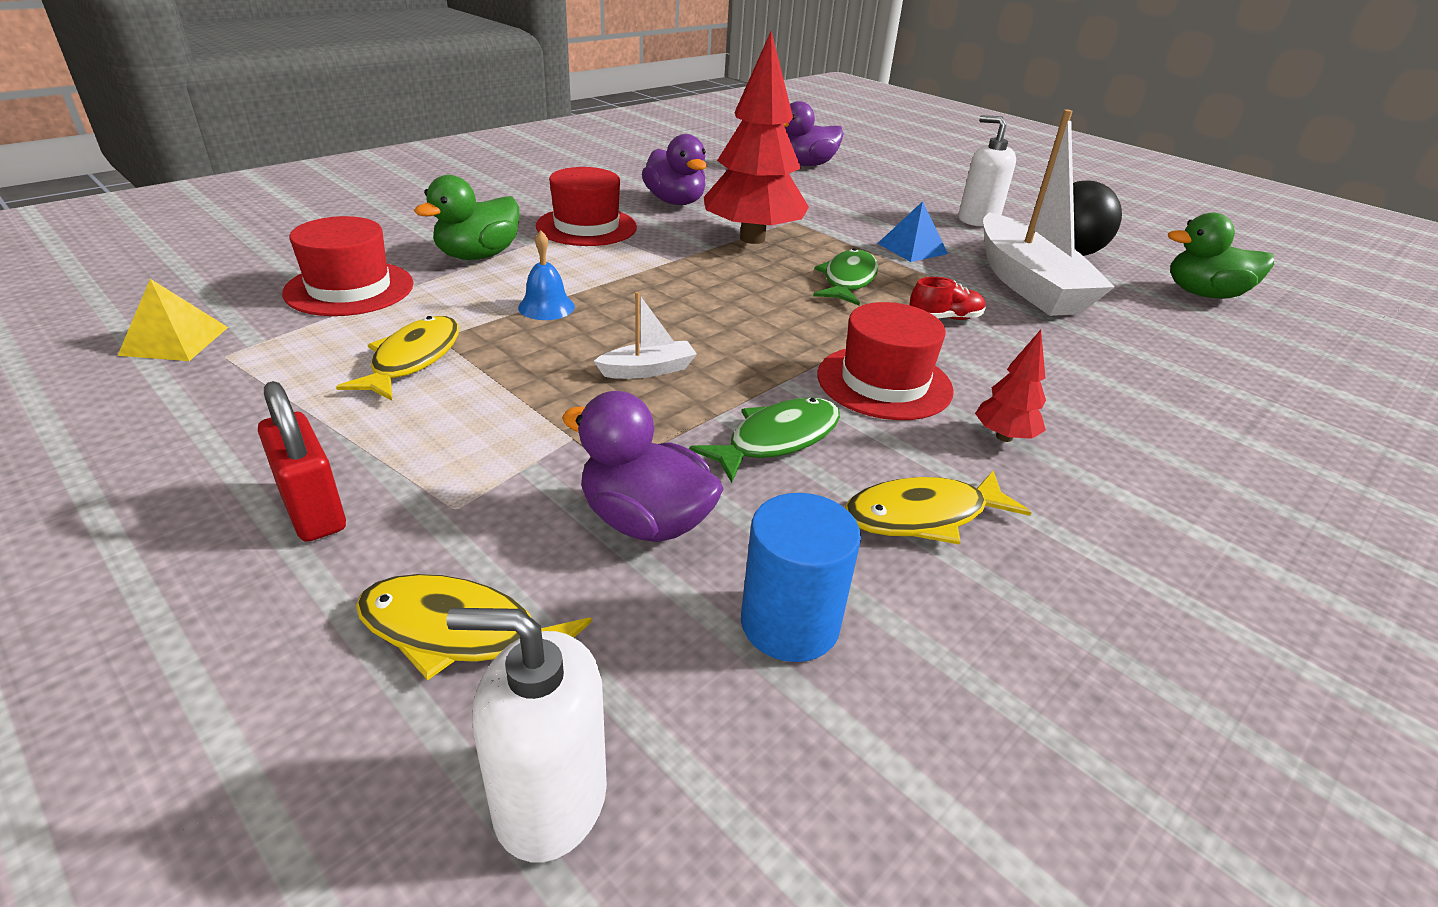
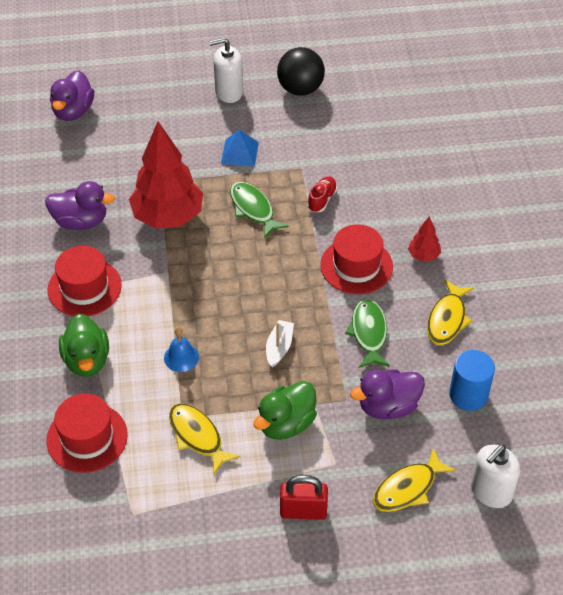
camera: 50 degrees left, 15 degrees up
(174, 341) = (97, 532): yellow pyramid -> none
(1027, 284) = (317, 137): white boat -> none
(1204, 294) = (381, 77): green duck -> green duck (286, 424)

